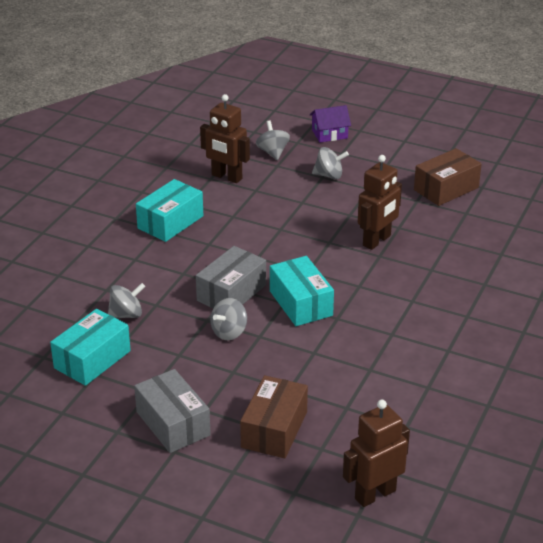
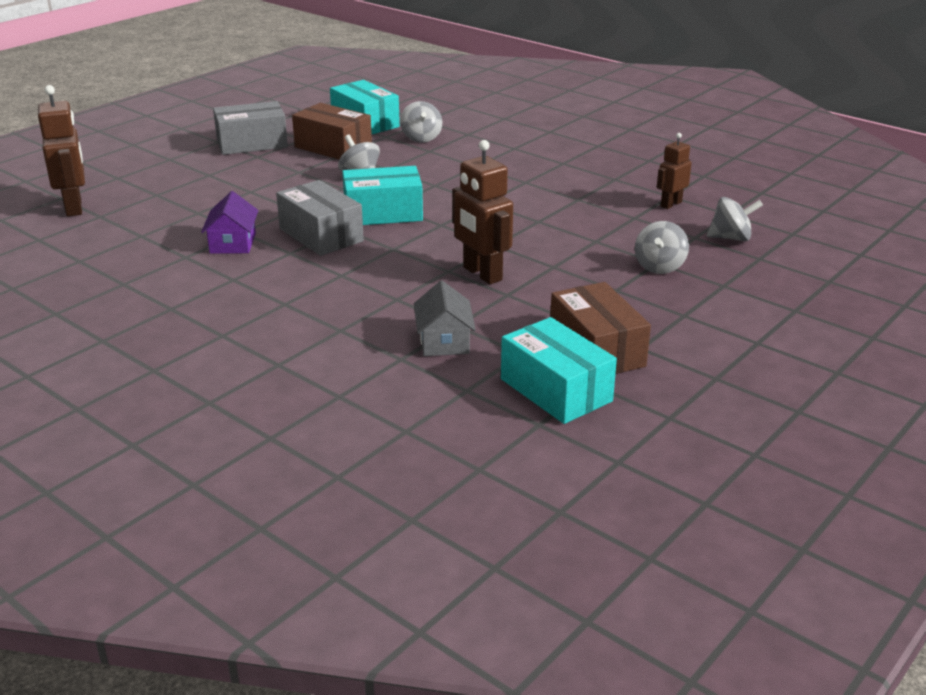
camera: 105 degrees right, 5 degrees down
(170, 222) = (578, 168): turquoise box -> turquoise box (556, 390)
(226, 177) = (670, 204): brown robot -> brown robot, size x0.60
(231, 293) = (426, 183): grey box -> grey box (321, 235)
(274, 429) = (202, 179): brown box -> brown box (333, 147)
(329, 134) = (783, 284): purple house -> purple house (233, 243)
(471, 241) = (444, 341): none -> grey house

